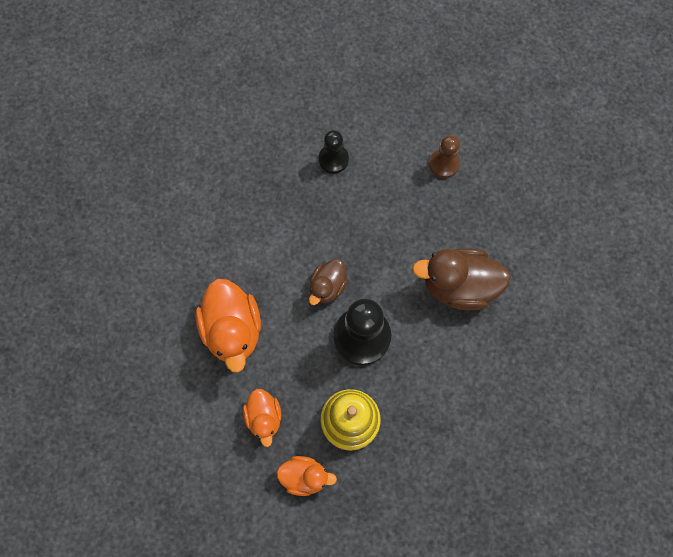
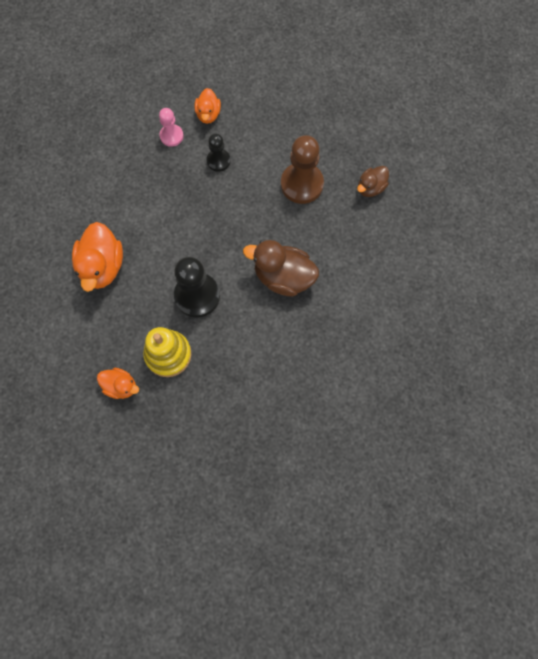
camera: 15 degrees right, 0 degrees up
(264, 417) = (105, 336): orange duck -> orange duck (208, 114)
(265, 142) = (171, 136): none -> pink pawn
(327, 287) = (183, 253): brown duck -> brown duck (370, 188)
(444, 164) = (302, 184): brown pawn -> brown pawn, size x1.77

